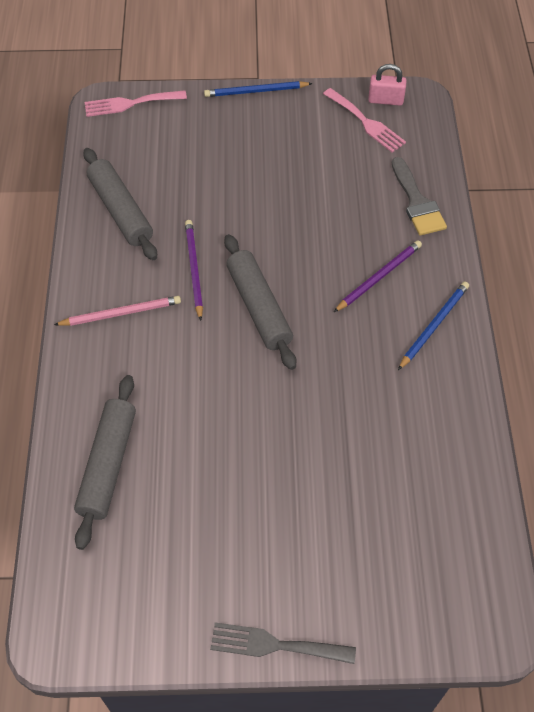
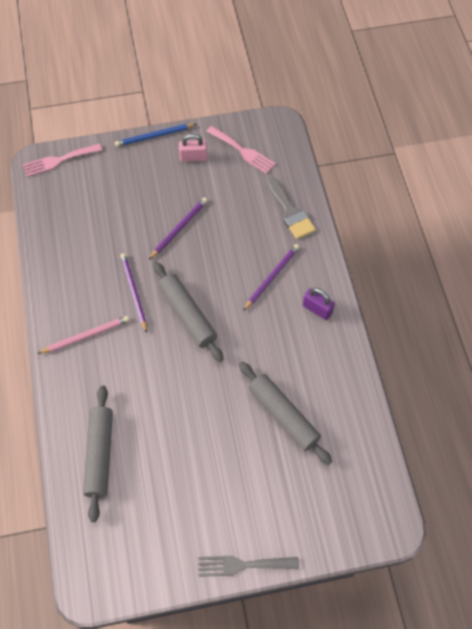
camera: 10 degrees left, 5 degrees up
(120, 211) = (69, 252): grey rolling pin -> grey rolling pin (283, 415)
(267, 202) = (179, 228): none -> purple pencil
(385, 100) = (254, 130): pink padlock -> pink padlock (193, 157)
(434, 325) = (317, 309): blue pencil -> purple padlock

